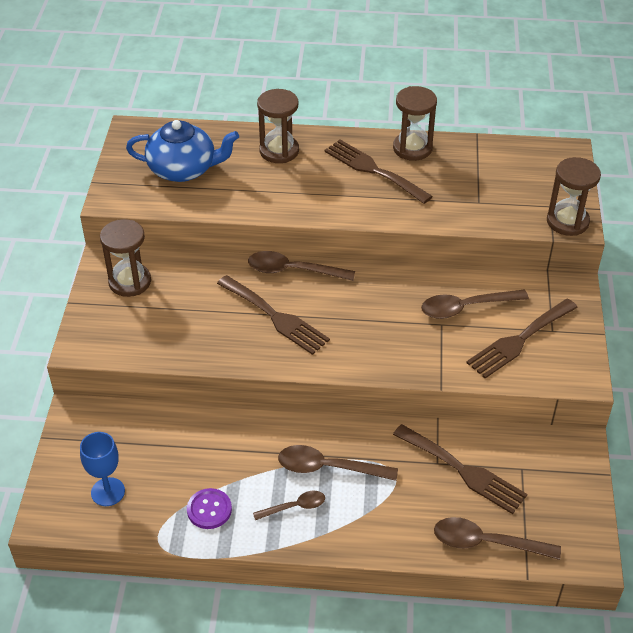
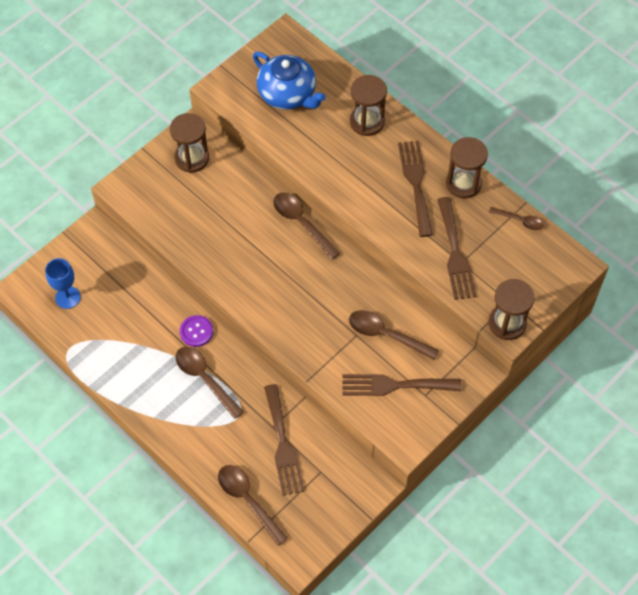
camera: 40 degrees right, 15 degrees up
(209, 509) = (112, 353): purple button -> purple button (196, 331)
(276, 317) = (256, 251): brown fork -> brown fork (455, 253)
(294, 507) = (160, 389): brown spoon -> brown spoon (519, 220)

